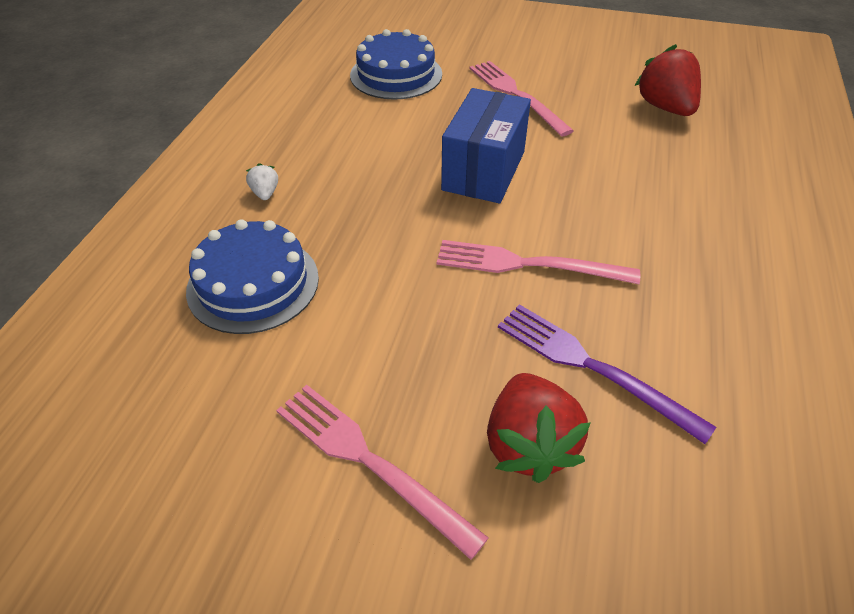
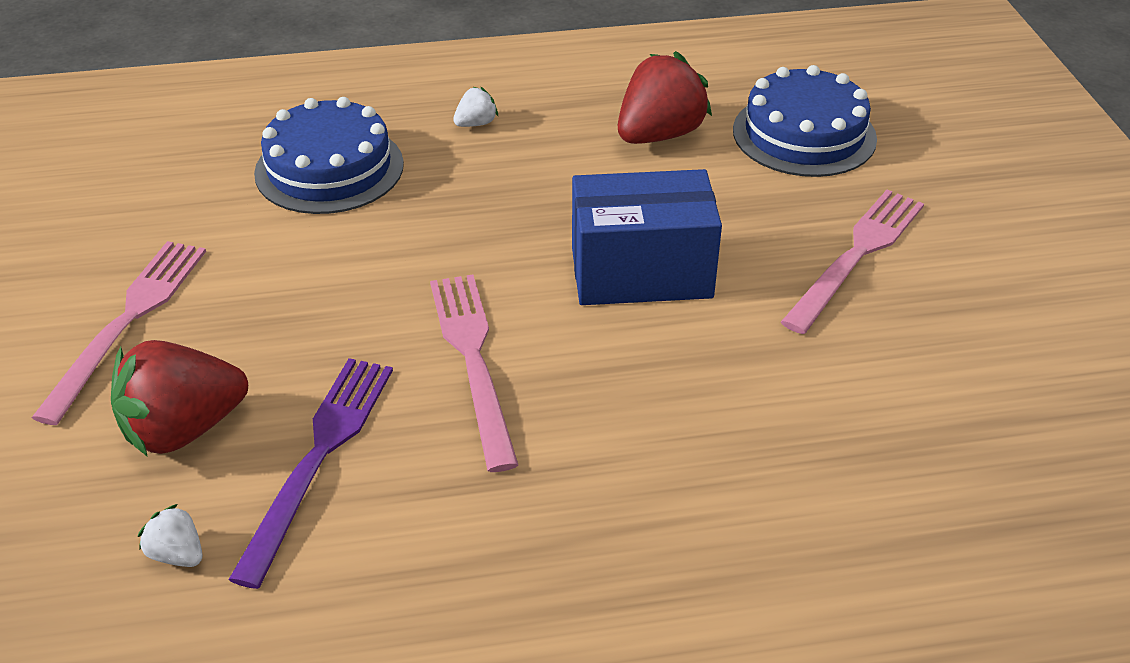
camera: 65 degrees right, 5 degrees down
(665, 107) = (978, 429): red strawberry -> red strawberry (659, 135)
(667, 474) = (177, 554): none -> white strawberry

